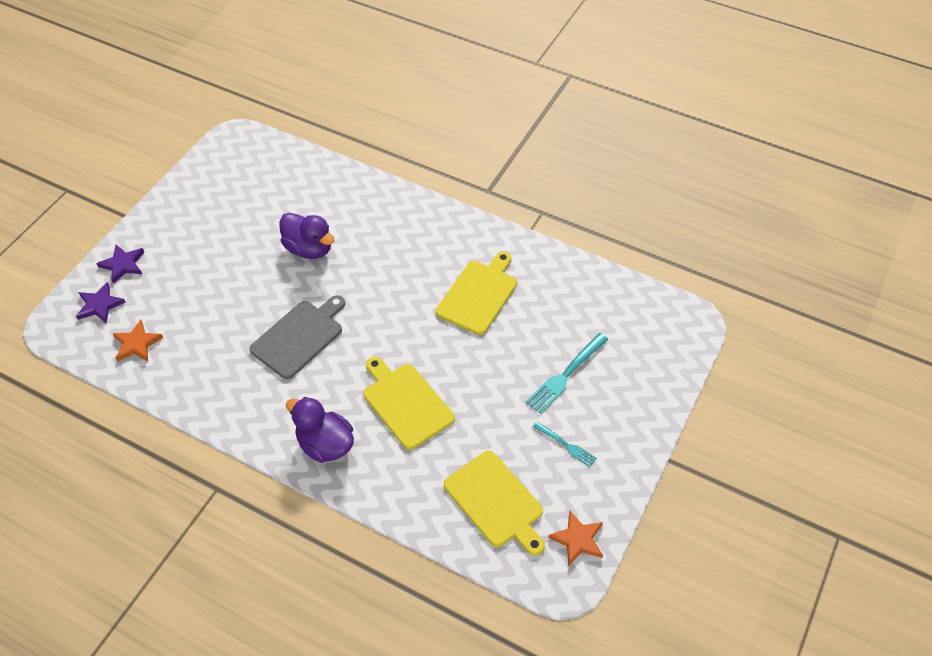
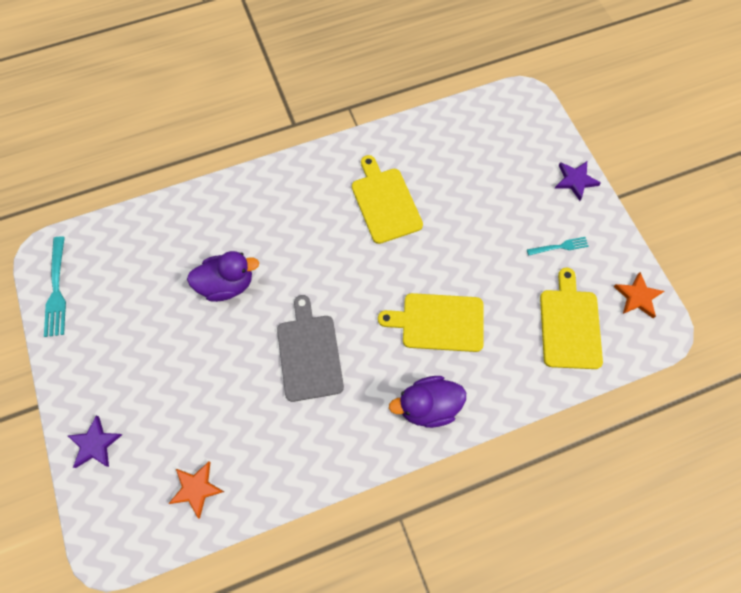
camera: 50 degrees left, 15 degrees up
(99, 305) = (122, 494): purple star -> purple star (575, 180)
(496, 501) = (569, 325): yellow cutting board -> yellow cutting board turned 90 degrees counterclockwise
(566, 375) = (503, 202): turquoise fork -> turquoise fork (57, 290)

